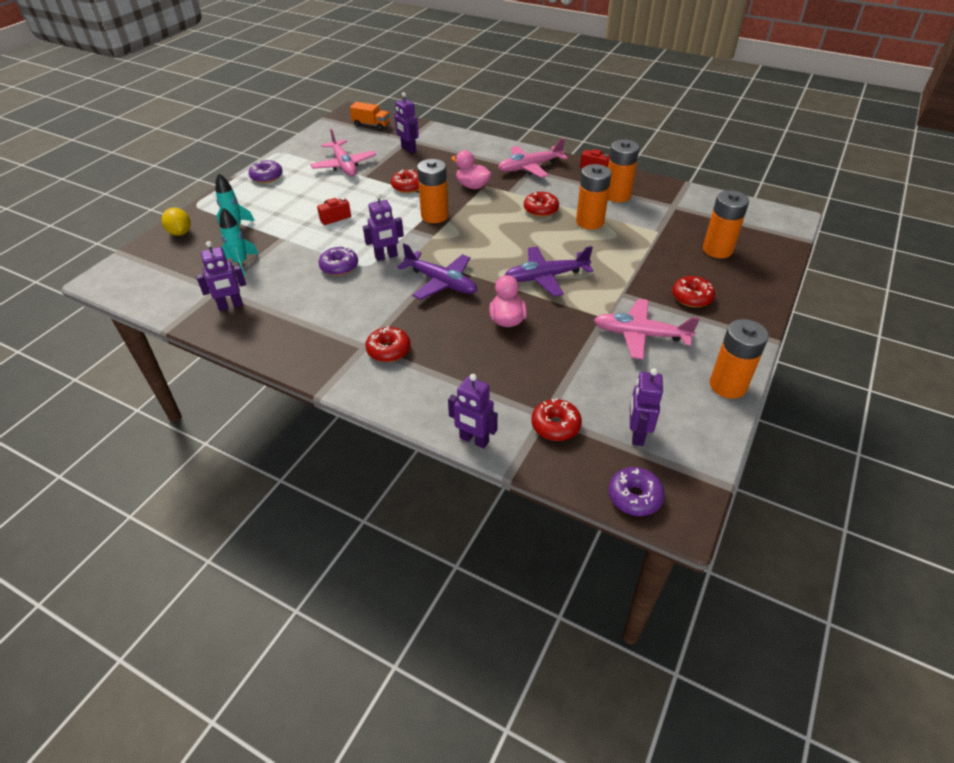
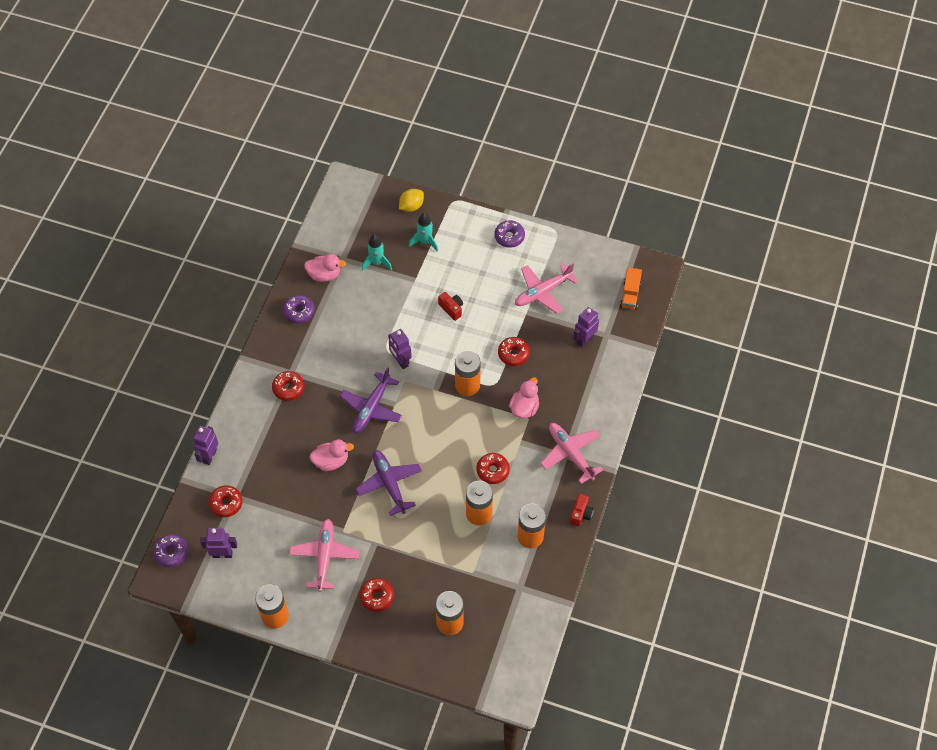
camera: 80 degrees right, 15 degrees up
(230, 306) = (324, 274): purple robot -> pink duck
(339, 267) = (382, 331): purple donut -> purple donut (299, 312)

